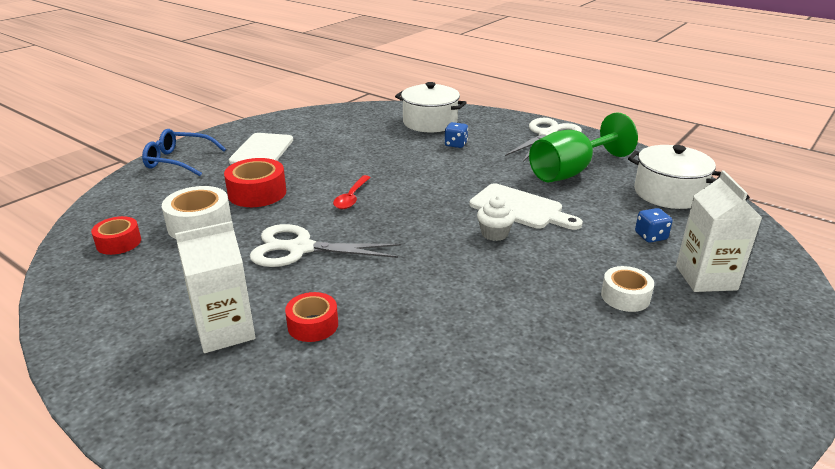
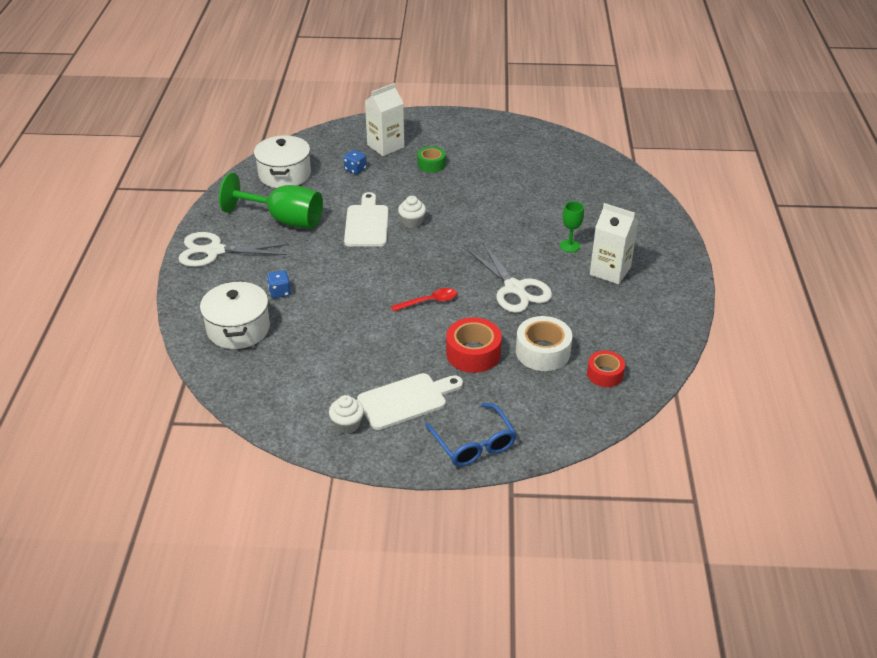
camera: 125 degrees left, 10 degrees up
(276, 130) = (347, 425): none -> white cupcake
(313, 325) = (569, 246): red tape -> green goblet
(625, 296) = (431, 164): white tape -> green tape

